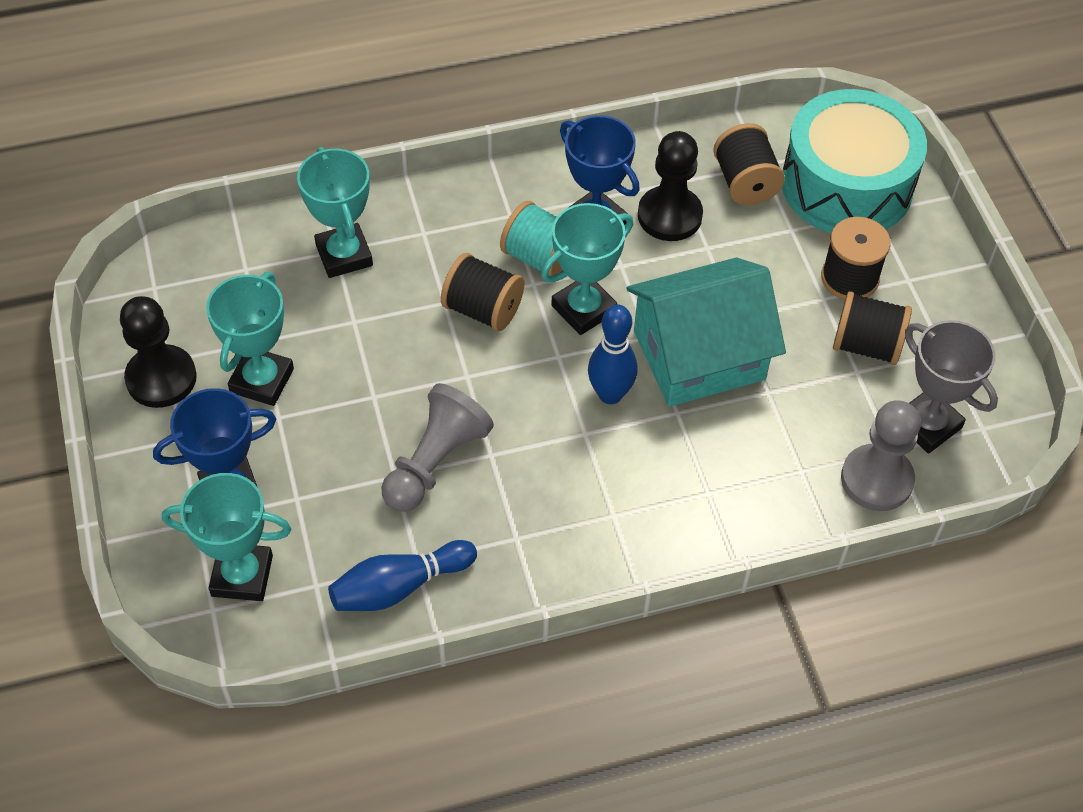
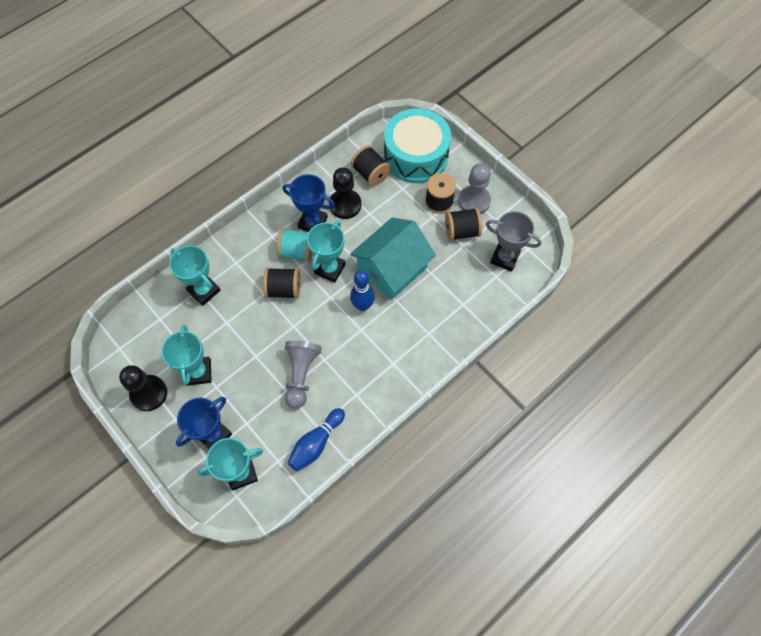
camera: 25 degrees left, 10 degrees up
(876, 479) = (496, 293): grey pawn -> grey pawn (474, 201)

